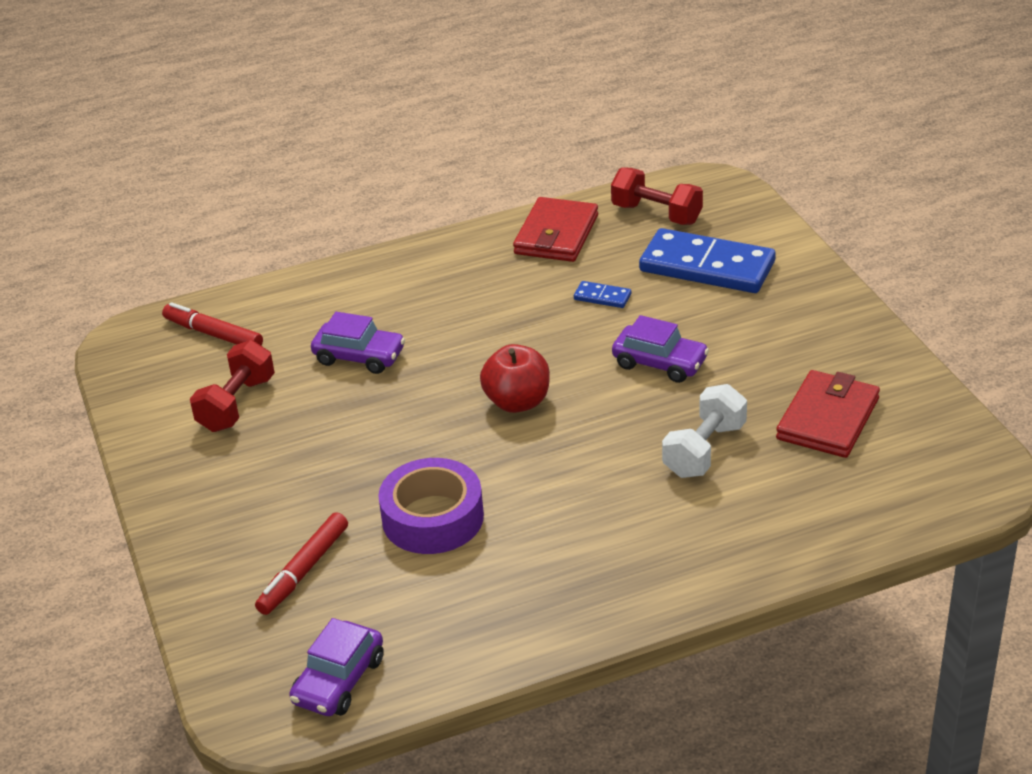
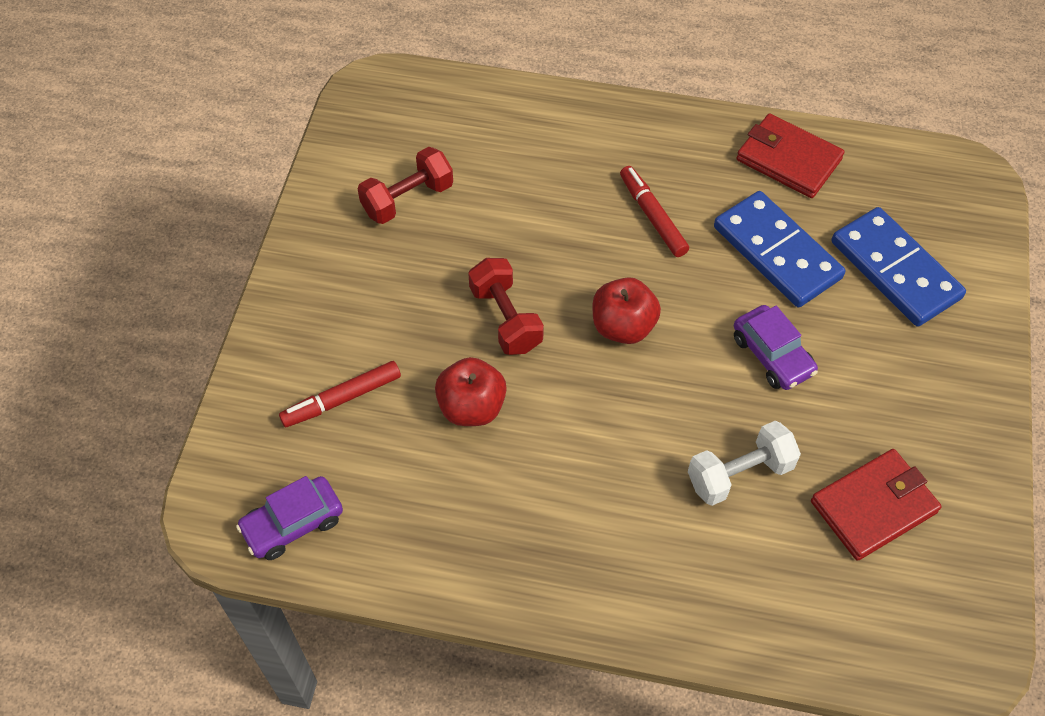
camera: 30 degrees right, 20 degrees up
(213, 334) = (439, 115): red marker -> red marker (652, 216)
(359, 356) = (533, 203): purple car -> none
(432, 518) = (471, 407): purple tape -> red apple
(556, 235) = (788, 159): red wallet -> red wallet turned 75 degrees clockwise
(602, 297) = (777, 252): blue domino -> blue domino, size x2.38
(656, 214) = (894, 184): red dumbbell -> red dumbbell (506, 319)

